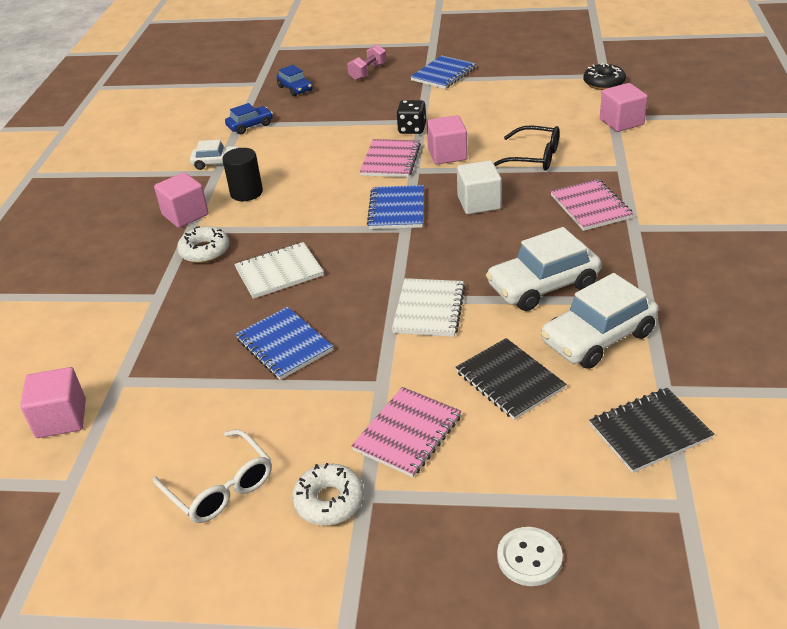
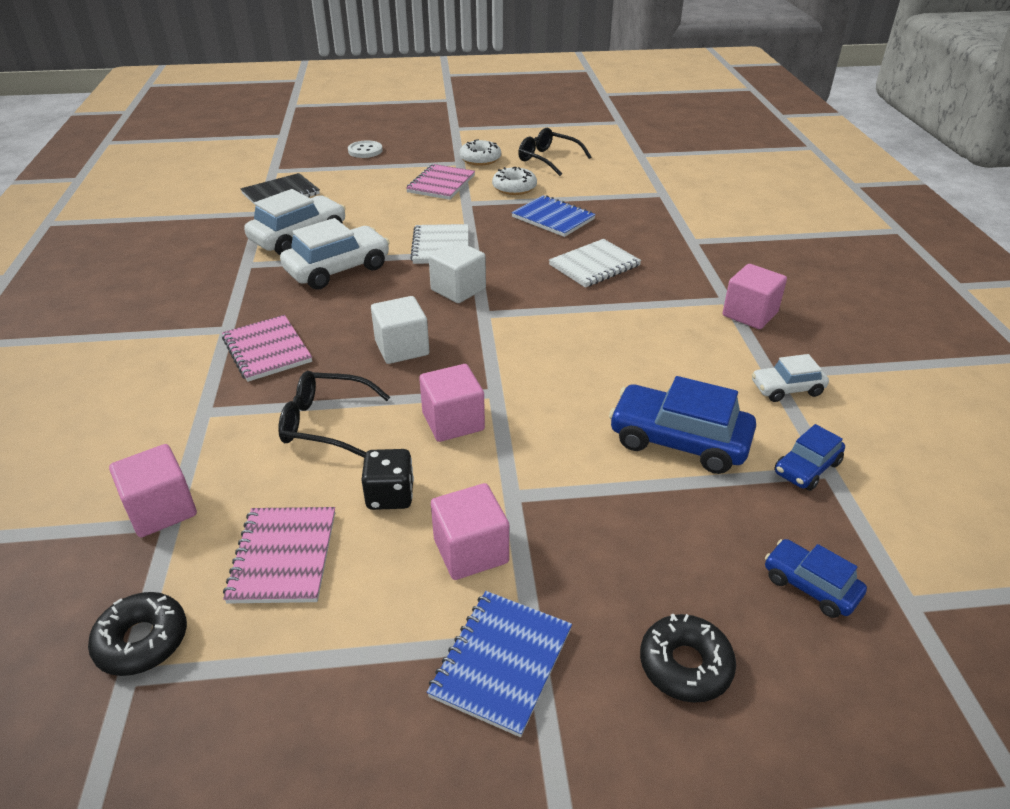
camera: 165 degrees right, 0 degrees up
(61, 418) = (681, 176): pink cube -> pink cube (471, 551)
(205, 251) = (687, 279): white donut -> white donut (514, 188)
(221, 487) = (548, 159): white glasses -> black glasses
(246, 192) = (702, 346): black cylinder -> none
(311, 140) = (679, 441): none -> blue car
(368, 72) = (685, 665): pink dumbbell -> black donut
(391, 160) = (534, 406): pink notebook -> pink notebook (283, 556)
(396, 209) = (500, 334): blue notebook -> none
(412, 129) = (522, 474): black dice -> black dice (390, 495)
(422, 253) = (458, 289): none -> white cube
(509, 380) = (372, 210): black notebook -> none

